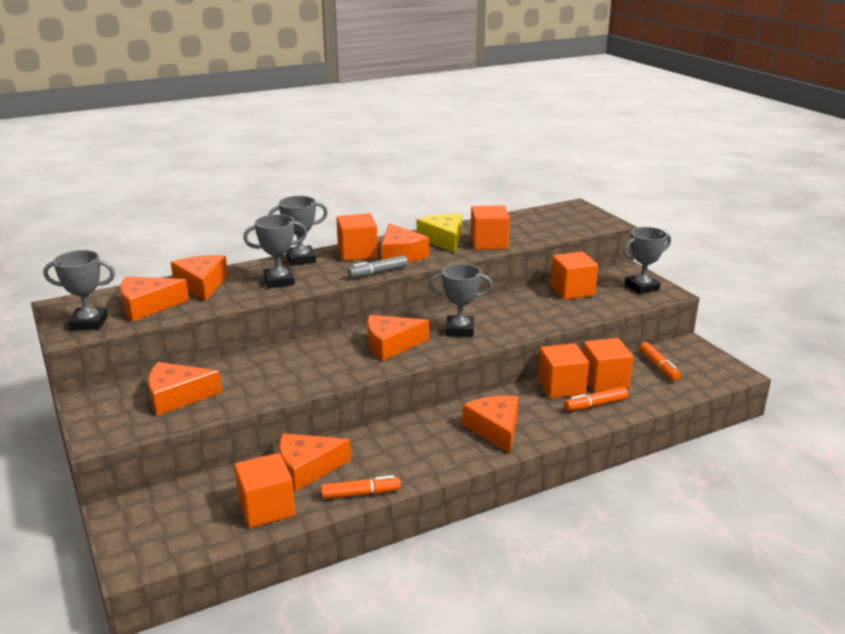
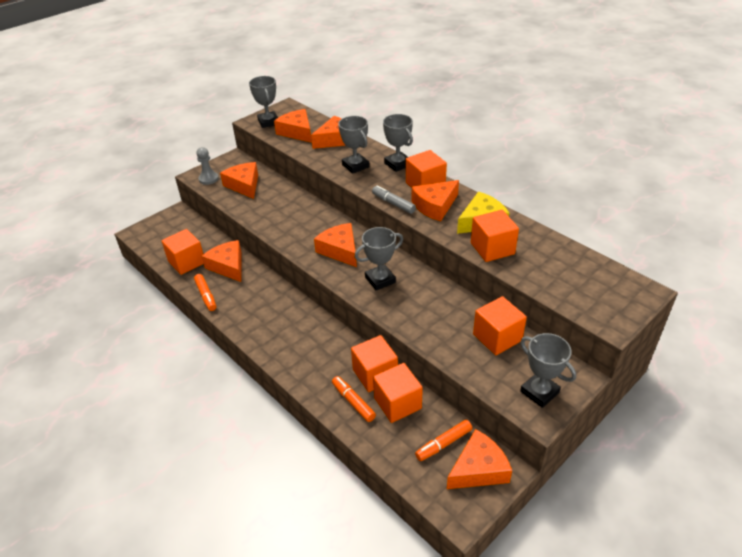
camera: 75 degrees right, 15 degrees up
(122, 427) = (208, 179): none -> grey pawn
(460, 330) = (380, 280): grey trophy -> grey trophy turned 75 degrees clockwise
(495, 429) = (296, 344): orange cheese -> orange cheese (478, 469)

